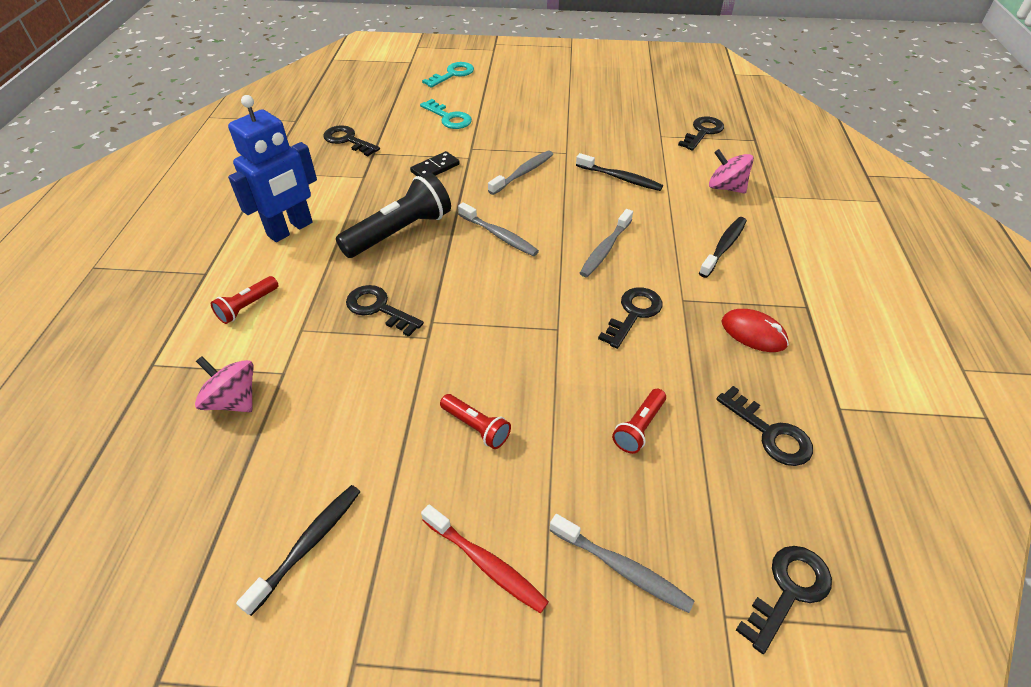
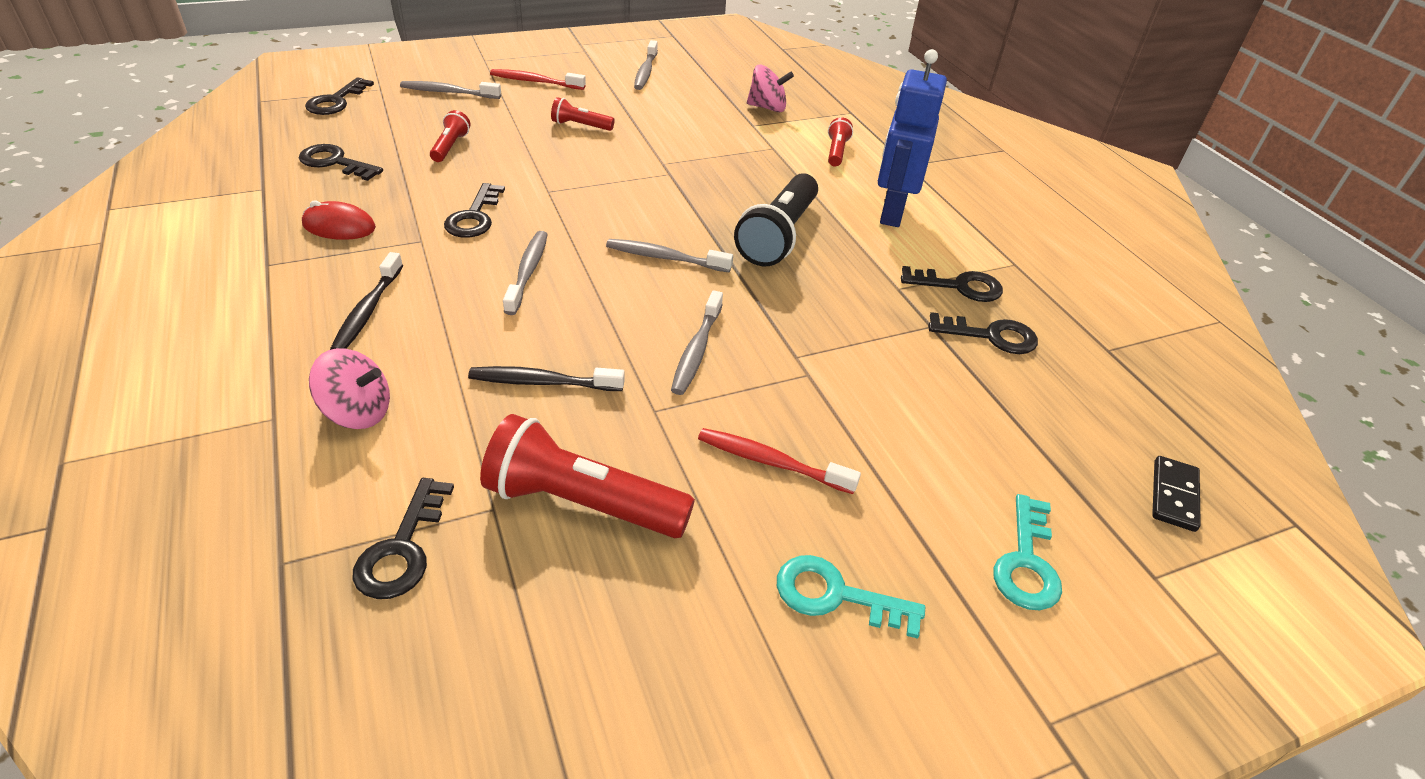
camera: 150 degrees right, 5 degrees down
(308, 544) = (645, 72): black toothbrush -> grey toothbrush
(379, 309) = (725, 172): black key -> black key (958, 286)
(435, 168) = (824, 324): black domino -> black domino (1173, 495)
(448, 118) = (904, 428): turquoise key -> turquoise key (836, 596)
(524, 121) = (771, 462): none -> red toothbrush
(620, 128) = (582, 502): none -> red flashlight

